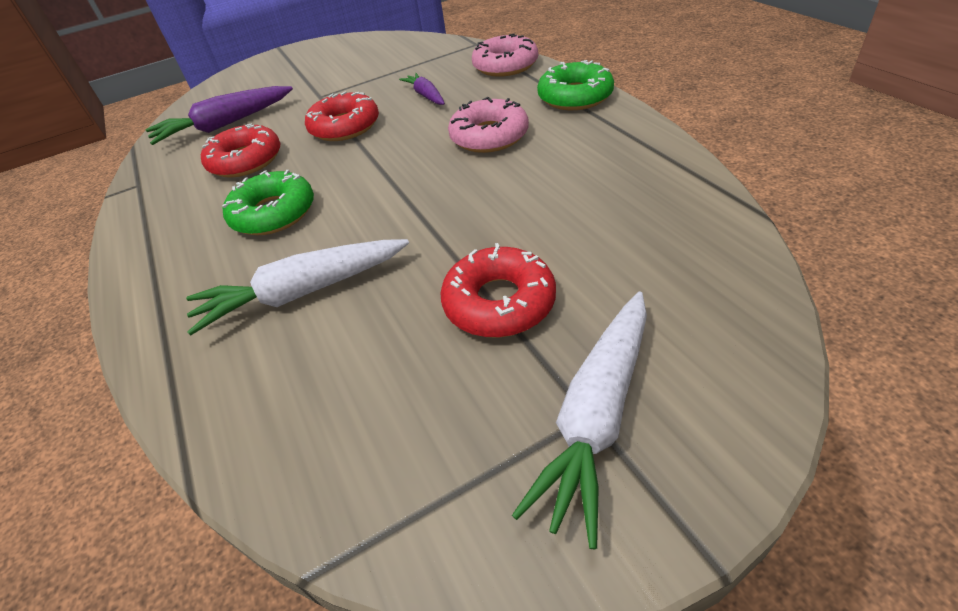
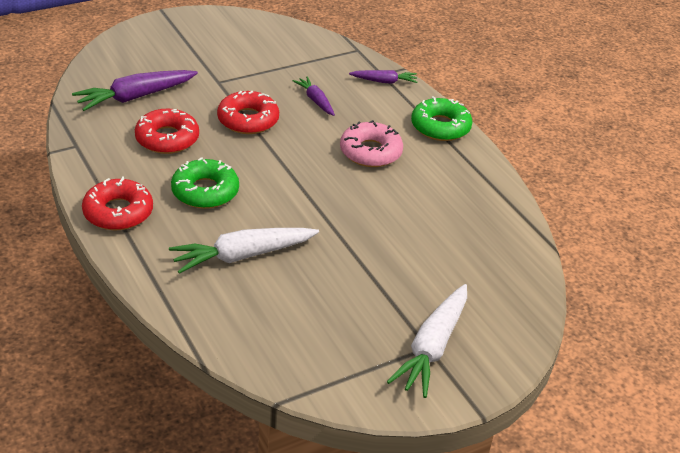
camera: 10 degrees left, 5 degrees down
(499, 302) = (378, 280): red donut -> red donut (118, 212)
(505, 65) = (384, 81): pink donut -> purple carrot

